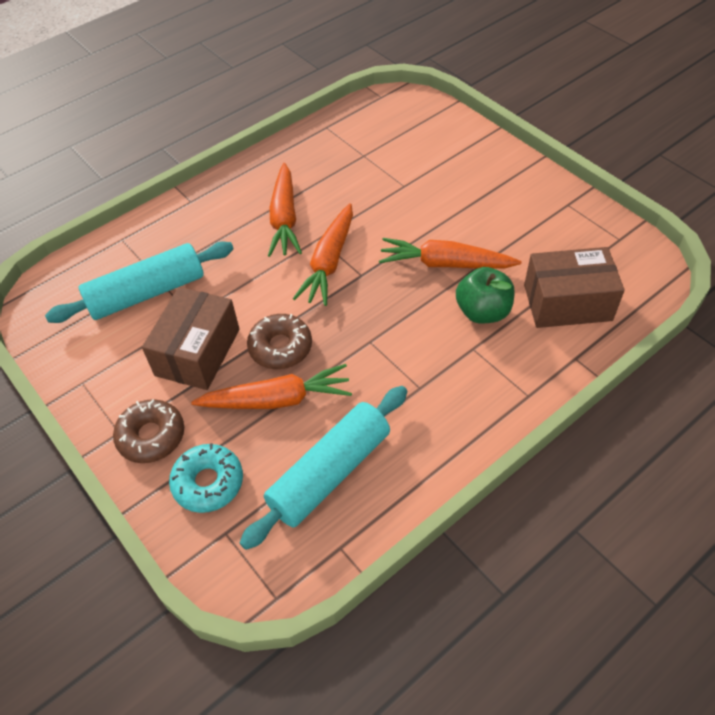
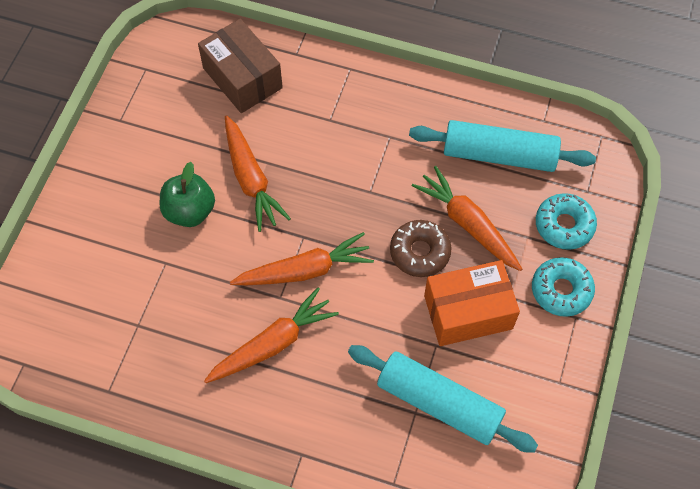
camera: 125 degrees left, 10 degrees up
(151, 436) = (561, 290): brown donut -> turquoise donut
(198, 352) = (468, 312): brown box -> orange box
(483, 312) = (288, 129): green apple -> green apple (190, 211)

